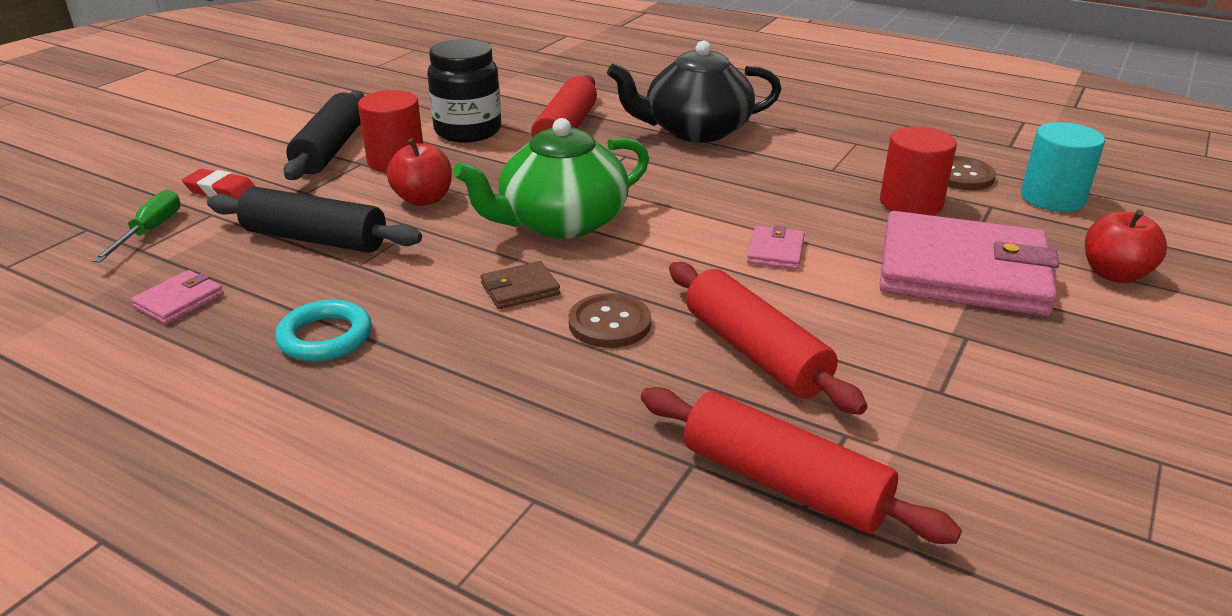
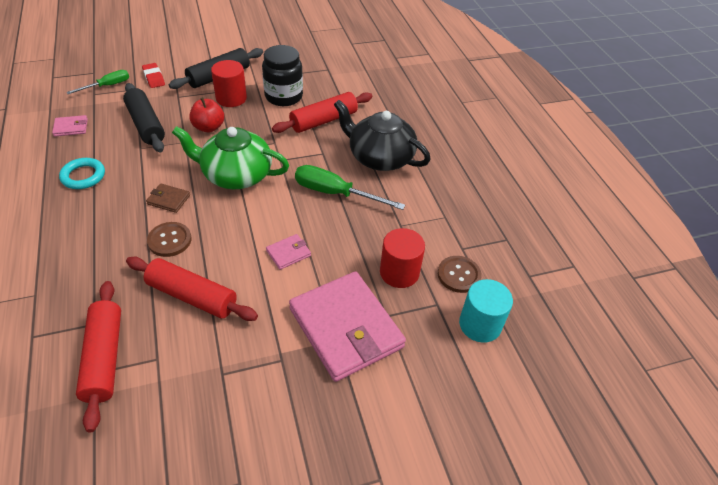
camera: 40 degrees right, 15 degrees up
(713, 179) = (335, 193): none -> green screwdriver
(755, 352) = (192, 296): red rolling pin -> red rolling pin turned 75 degrees counterclockwise
(1114, 274) = (415, 390): red apple -> none

